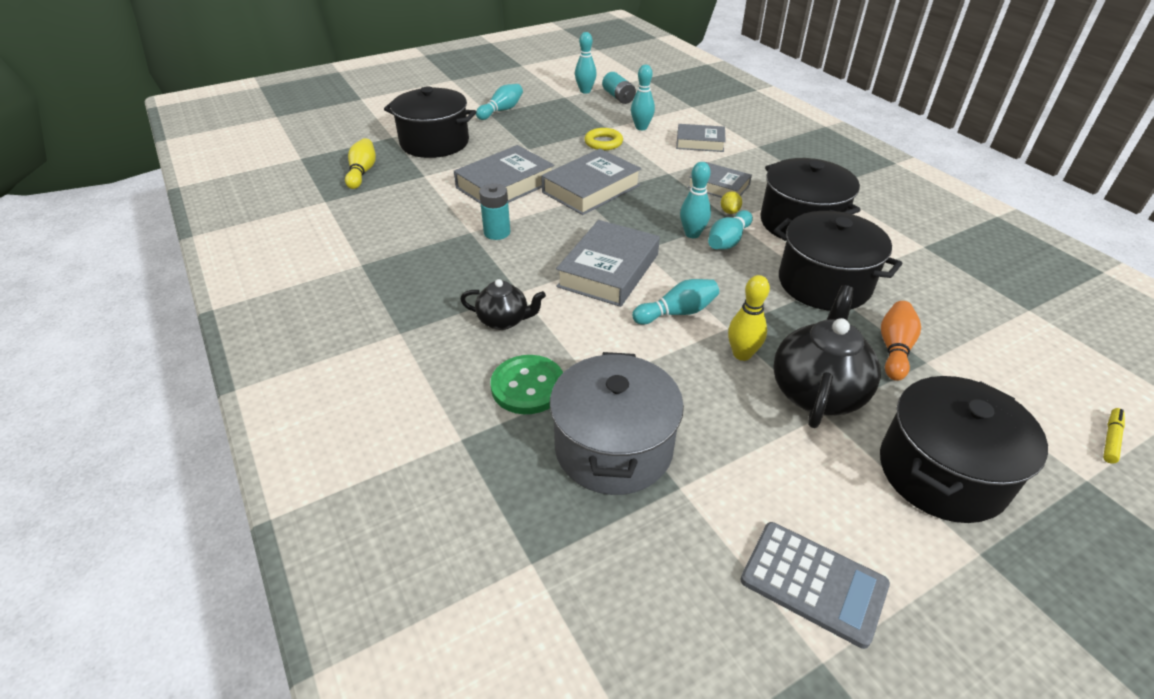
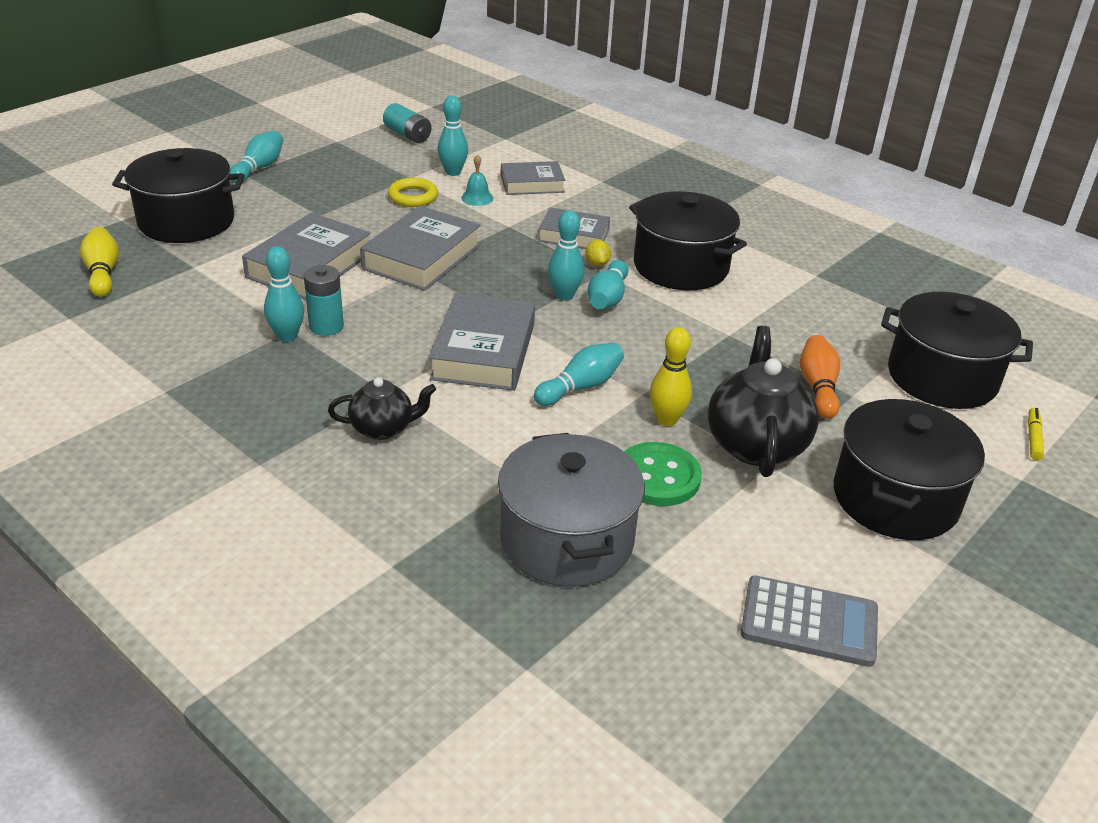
camera: 20 degrees left, 5 degrees down
(528, 386) = (444, 495): green button -> green button (658, 477)
(585, 91) = (361, 131): turquoise bowling pin -> turquoise bowling pin (287, 336)
(652, 149) = (477, 198): none -> turquoise bell
(824, 283) = (727, 330): black pot -> black pot (942, 377)

